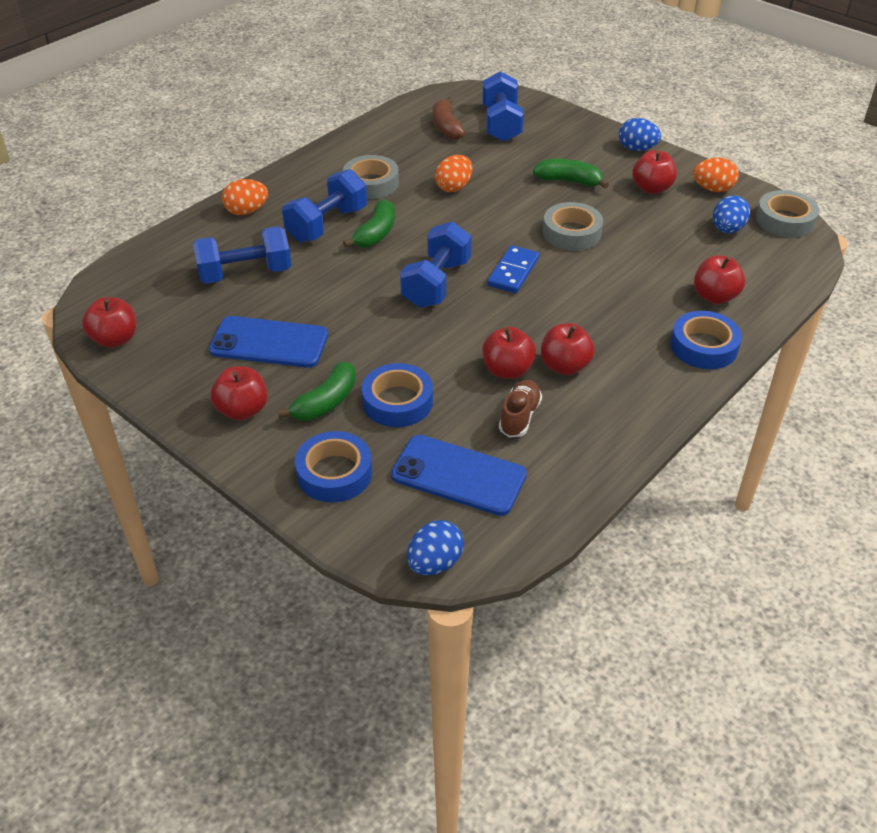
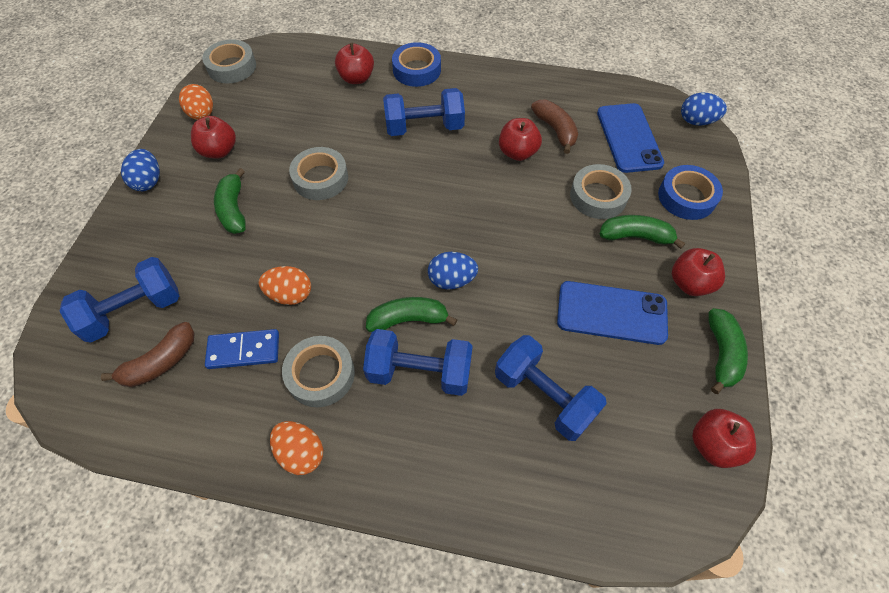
camera: 120 degrees left, 15 degrees up
(165, 388) = (721, 353): none -> green banana
(247, 211) = (445, 472): orange egg -> orange egg (301, 453)
(269, 343) = (611, 313): blue phone -> blue phone turned 60 degrees counterclockwise
(397, 402) = (598, 196): blue tape -> grey tape
(436, 283) = (451, 237): blue dumbbell -> blue dumbbell (424, 127)
(513, 272) = (401, 194): blue domino -> blue domino (244, 350)
(519, 417) = (555, 130): brown shoe -> brown banana
(564, 366) = (489, 126): red apple -> none
(727, 230) = (263, 92): blue egg -> blue egg (452, 280)

